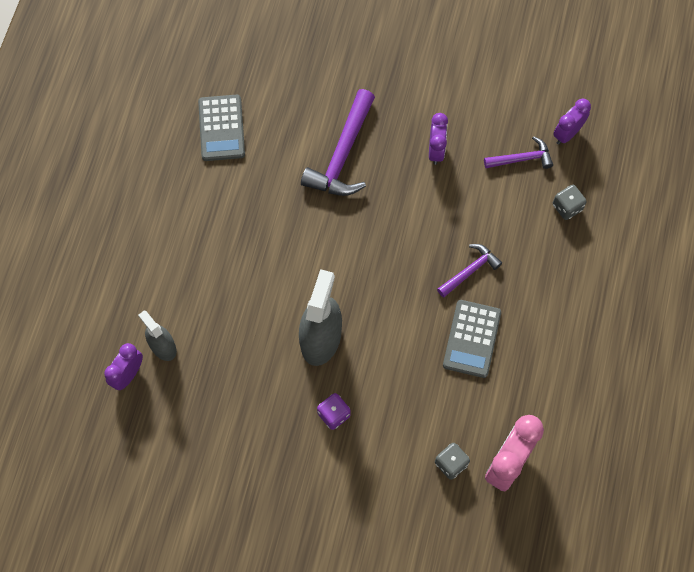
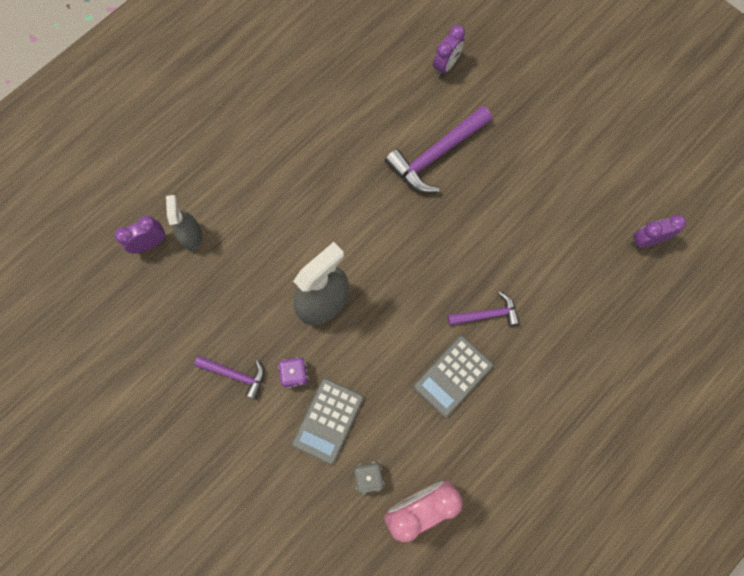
camera: 30 degrees right, 5 degrees up
(221, 128) = (349, 81): grey calculator -> grey calculator (328, 420)
(436, 150) = (519, 193): purple clock -> purple clock (446, 65)
(521, 159) = (591, 241): purple hammer -> purple hammer (235, 375)
(567, 207) = (607, 306): grey dice -> none

